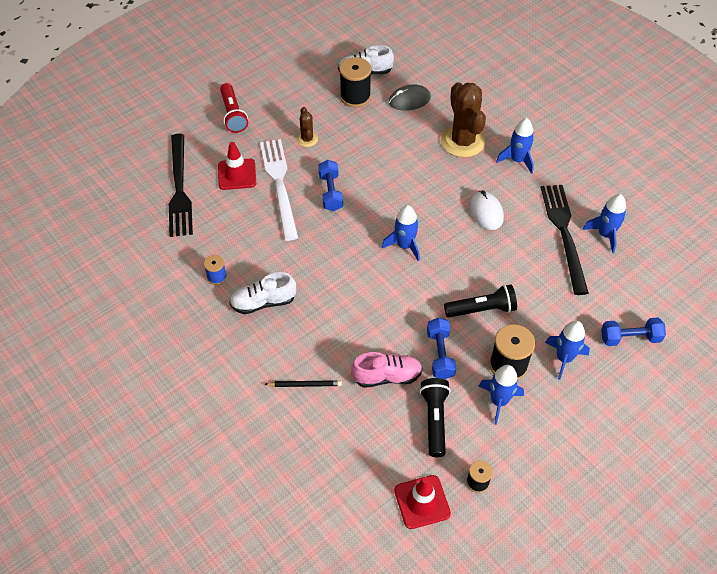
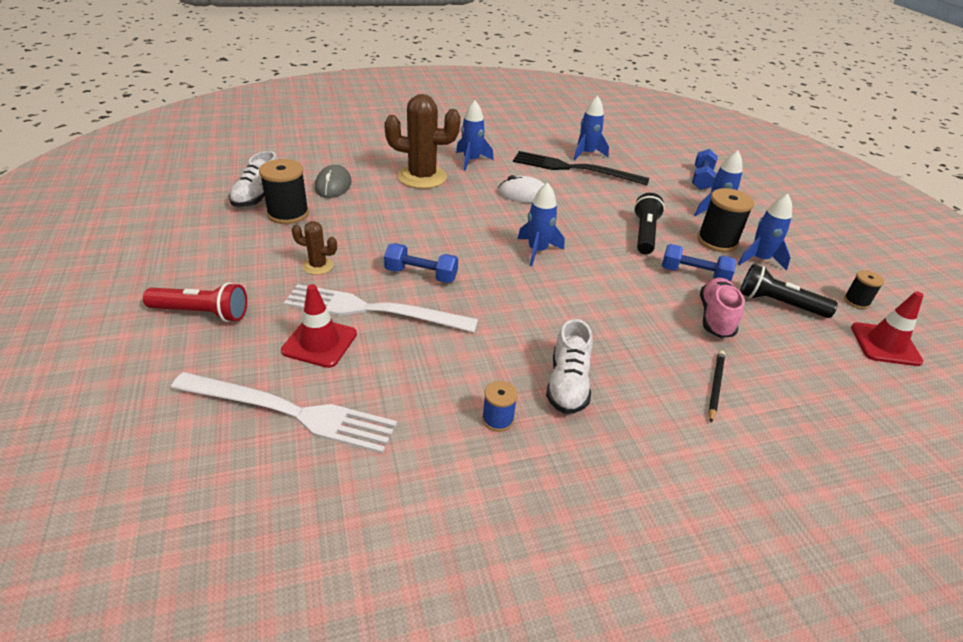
camera: 70 degrees left, 15 degrees down
(179, 188) = (290, 412): black fork -> white fork

